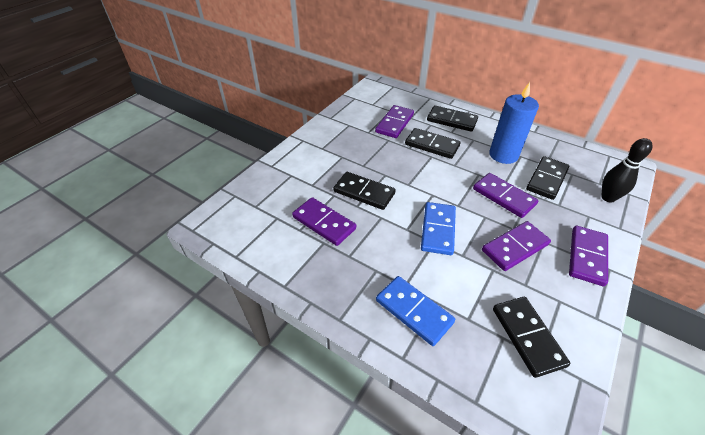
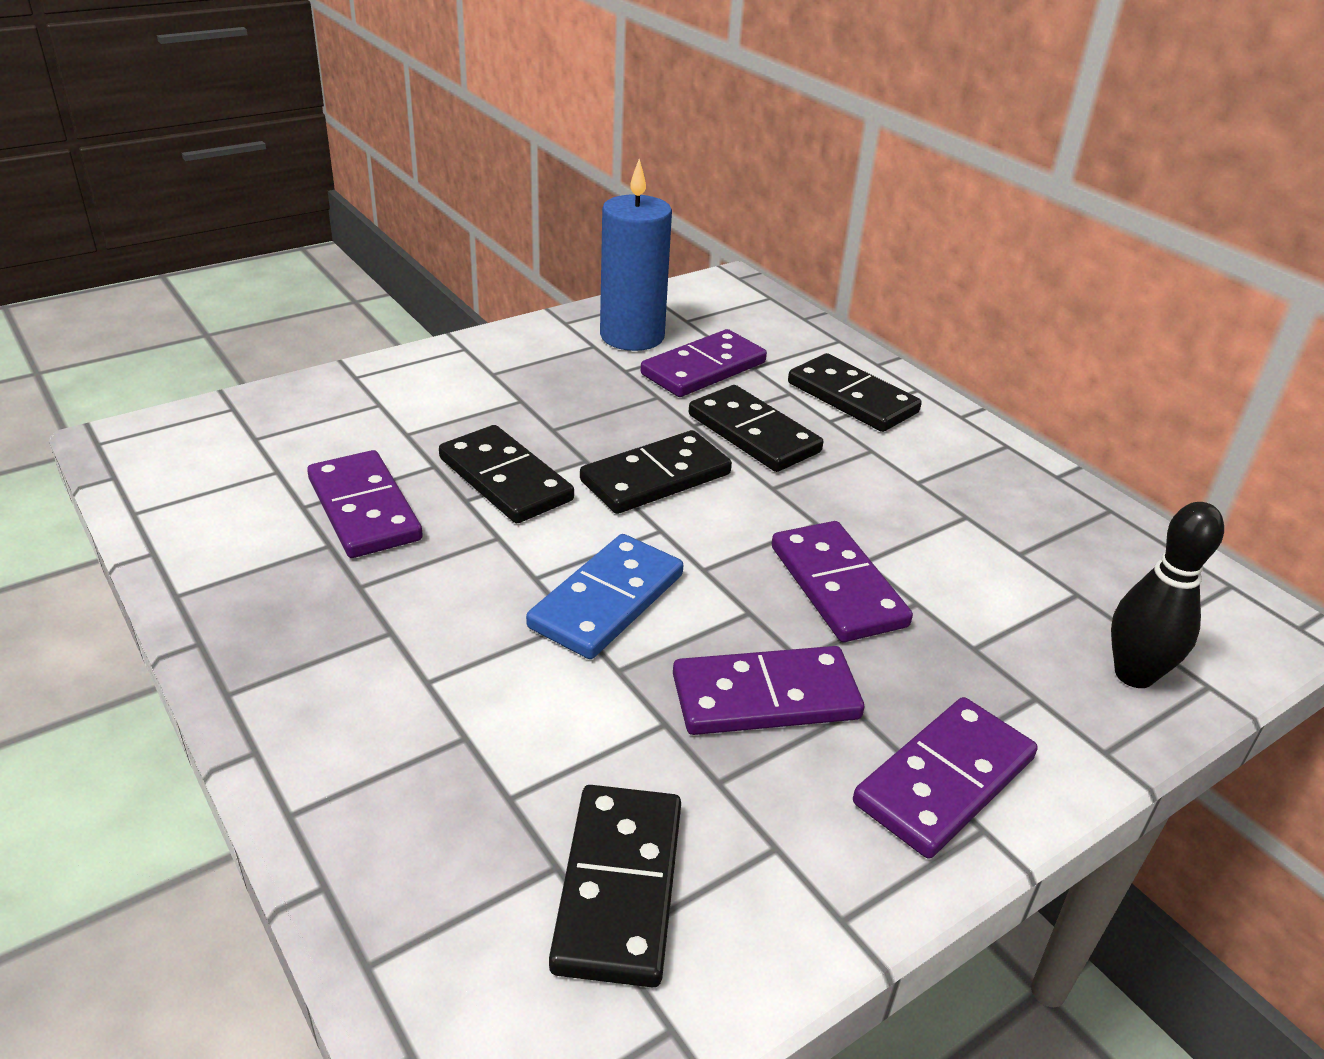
camera: 20 degrees right, 10 degrees down
(414, 311) = (399, 736): blue domino -> none
(503, 155) = (921, 501): blue candle -> blue candle (632, 336)
(547, 179) = (991, 584): black domino -> black domino (656, 478)

